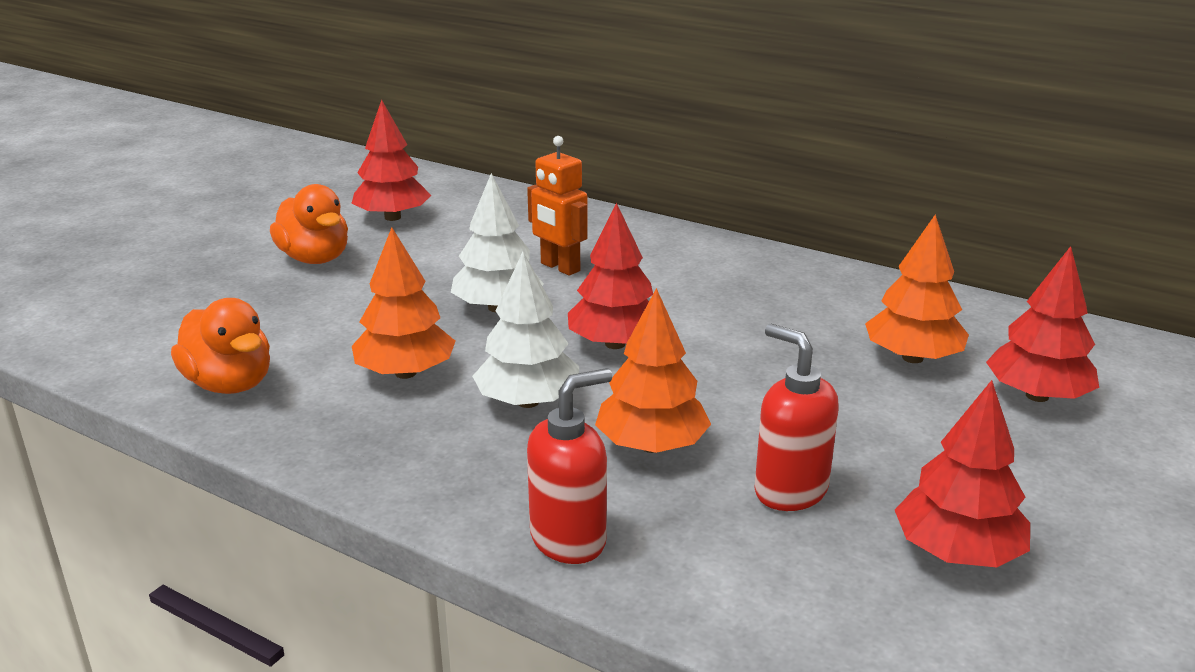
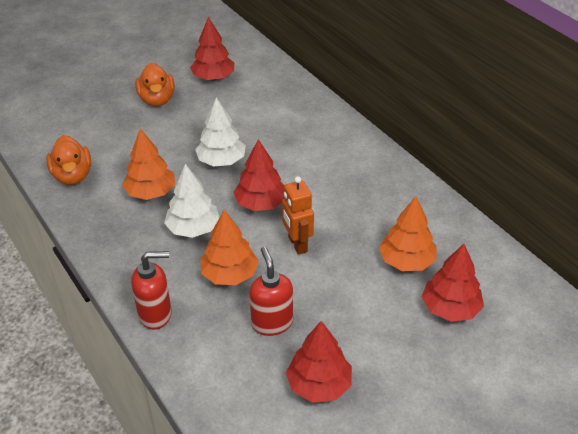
camera: 25 degrees right, 15 degrees up
(559, 267) = (272, 140): orange robot -> orange robot (297, 244)

